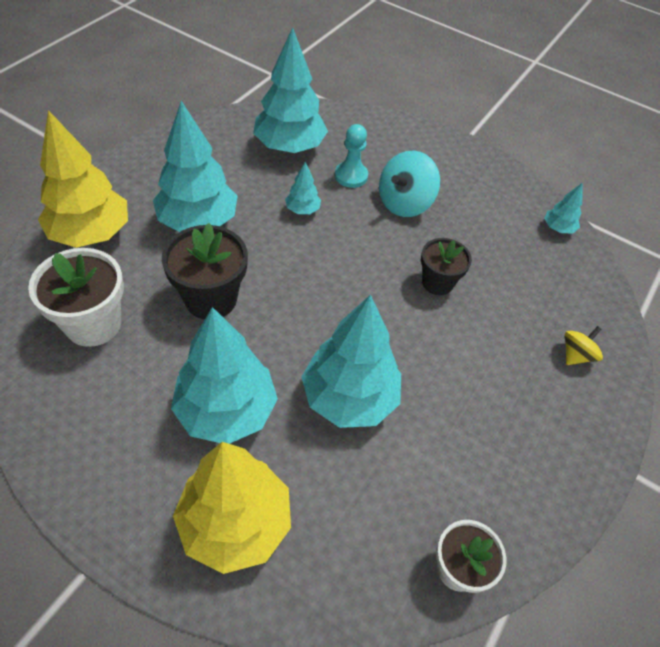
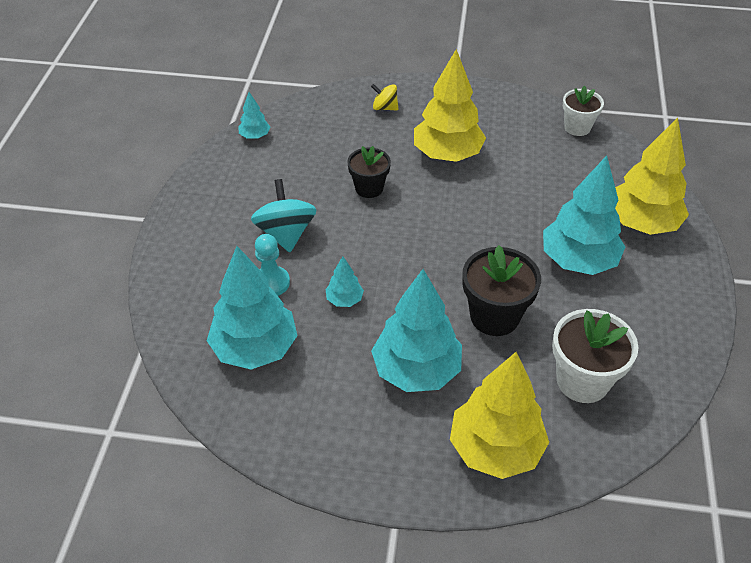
camera: 110 degrees left, 5 degrees down
(349, 398) = (512, 203): turquoise tree -> none
(404, 203) = (286, 233): turquoise spinning top -> turquoise spinning top turned 120 degrees counterclockwise
(463, 376) = (447, 154): none -> yellow tree

